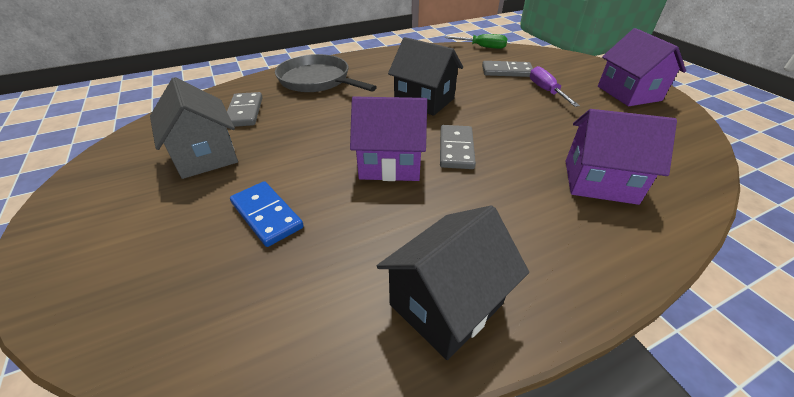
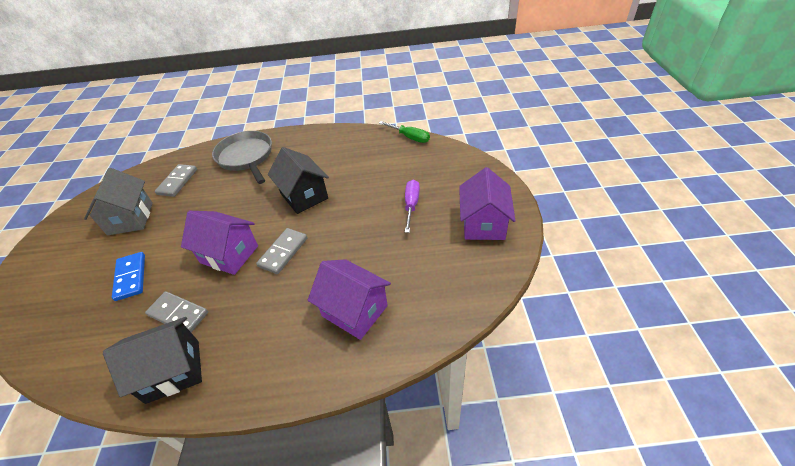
camera: 25 degrees right, 5 degrees up
(506, 71) = (401, 174): grey domino -> grey domino (178, 314)

